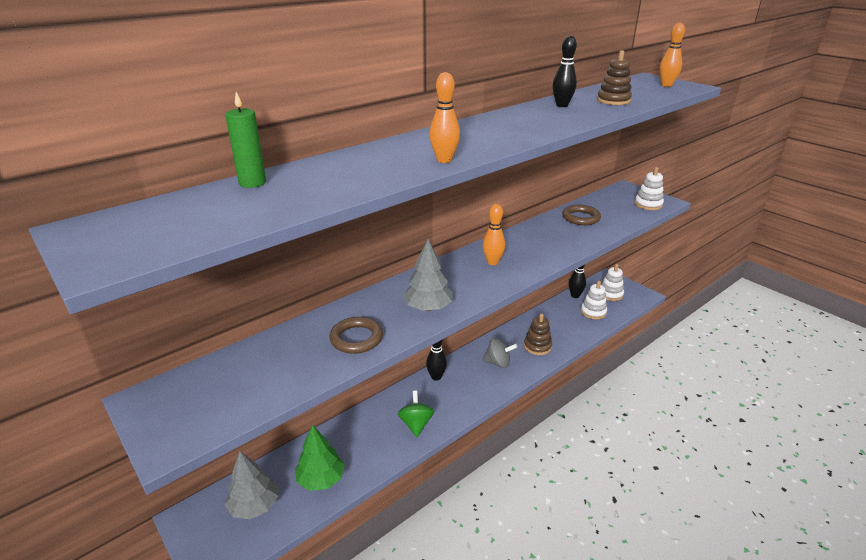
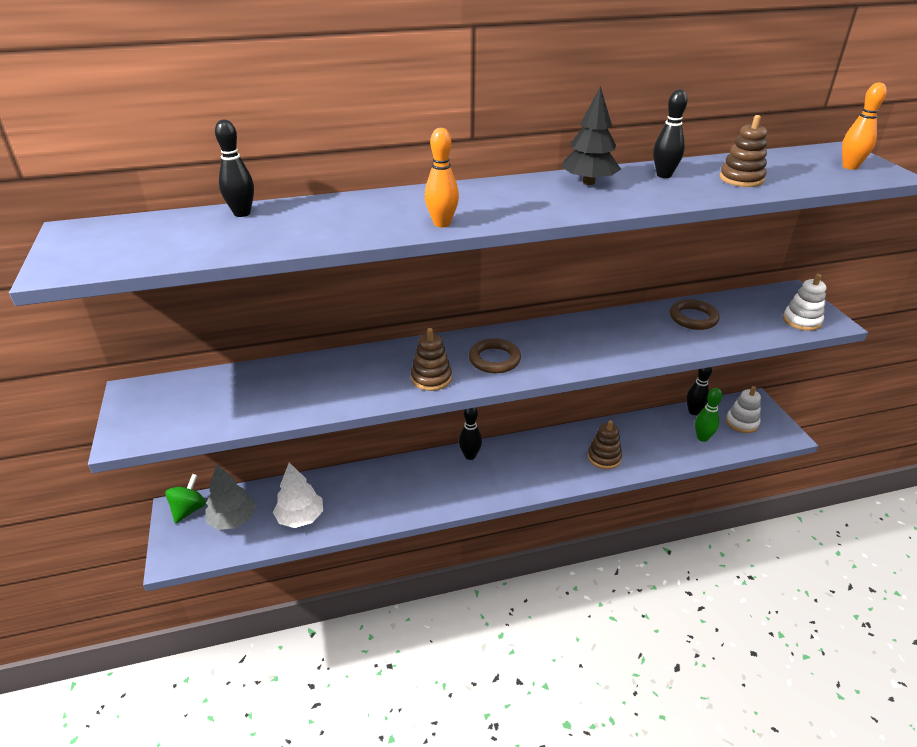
camera: 25 degrees right, 5 degrees up
(252, 183) = (242, 213): green candle -> black bowling pin
(321, 479) = (300, 517): green tree -> white tree
(356, 338) = (339, 390): brown ring -> brown ring (494, 359)
(416, 424) = (418, 497): green spinning top -> green spinning top (189, 509)
(428, 308) = (431, 378): grey tree -> brown stacking toy
(492, 262) = (540, 346): orange bowling pin -> none
(498, 363) = (546, 462): grey spinning top -> none
(517, 117) = (588, 182): none -> black tree
(593, 312) = (702, 438): white stacking toy -> green bowling pin

